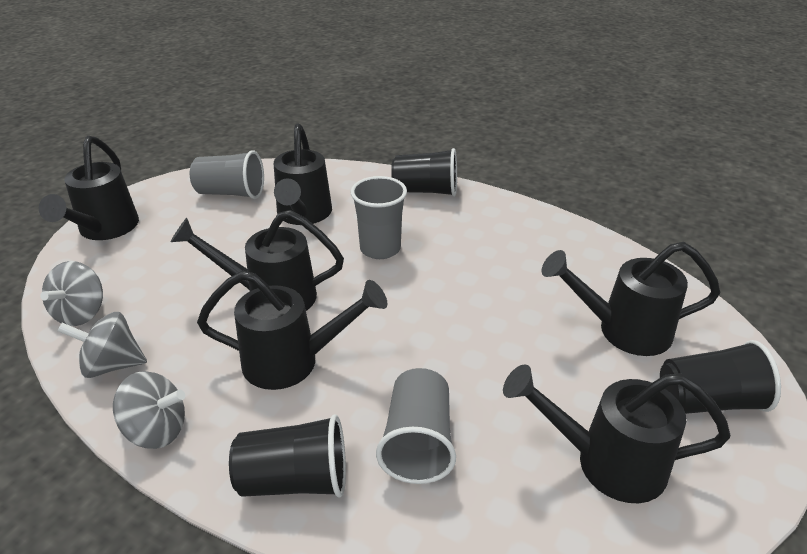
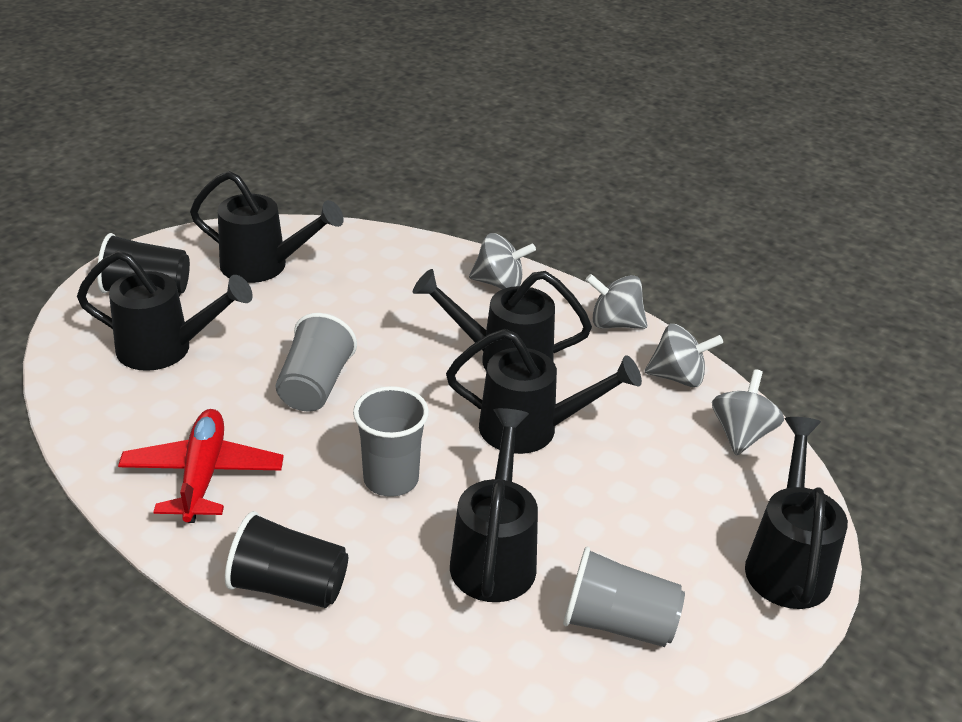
camera: 175 degrees left, 0 degrees up
(295, 480) = (499, 283): black cup -> grey spinning top
(418, 443) = (402, 292): grey cup -> grey cup (315, 386)
(514, 238) = (203, 475): none -> red plane

